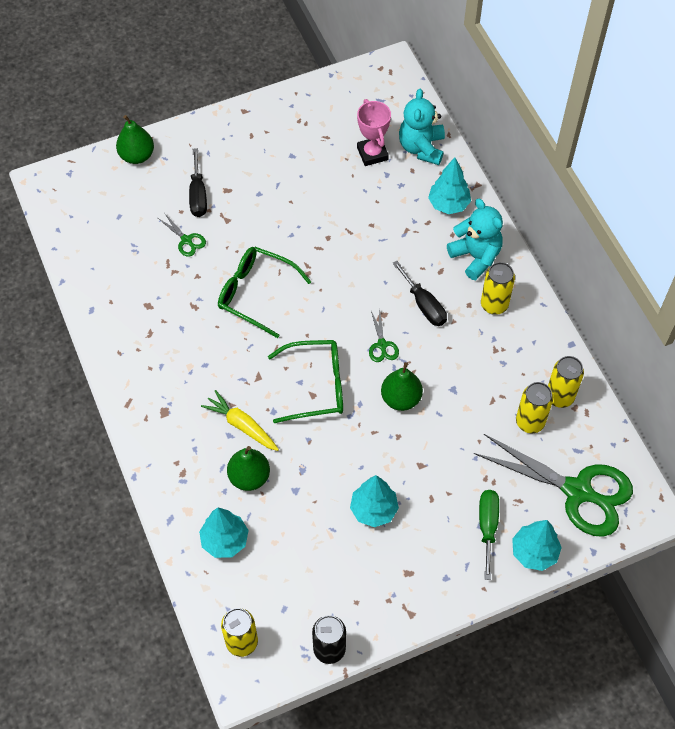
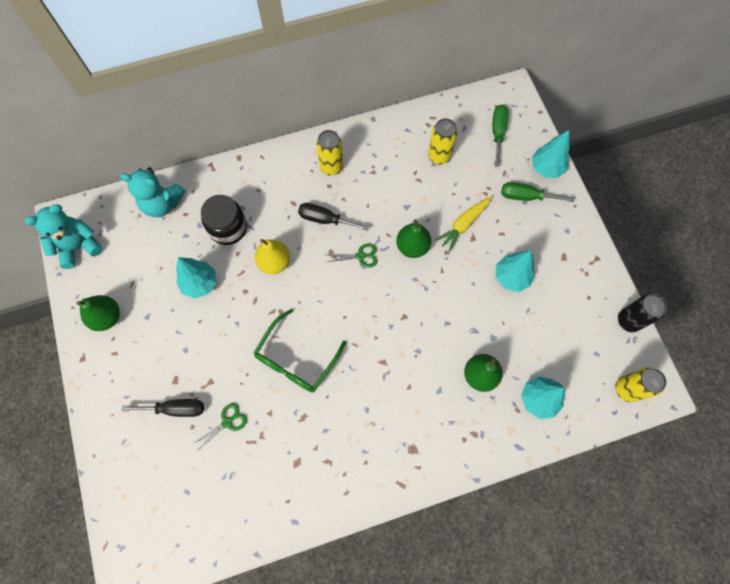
camera: 85 degrees left, 10 degrees up
(137, 156) = (114, 471): green pear -> green pear (107, 317)
(242, 425) = (430, 379): yellow carrot -> yellow carrot (463, 225)
(316, 386) = (396, 313): green glasses -> none
(364, 261) = (274, 262): none -> yellow pear
(372, 153) = (160, 245): pink trophy -> none
(400, 212) = (228, 228): none -> black jar
(424, 304) = (325, 219): black screwdriver -> black screwdriver turned 135 degrees counterclockwise
(448, 204) = (227, 189): turquoise tree -> turquoise tree (200, 283)
(475, 256) = (283, 175): turquoise teddy bear -> turquoise teddy bear (78, 246)
(559, 396) = (418, 133): yellow can -> none
(578, 491) = (497, 133): green scissors -> green screwdriver

